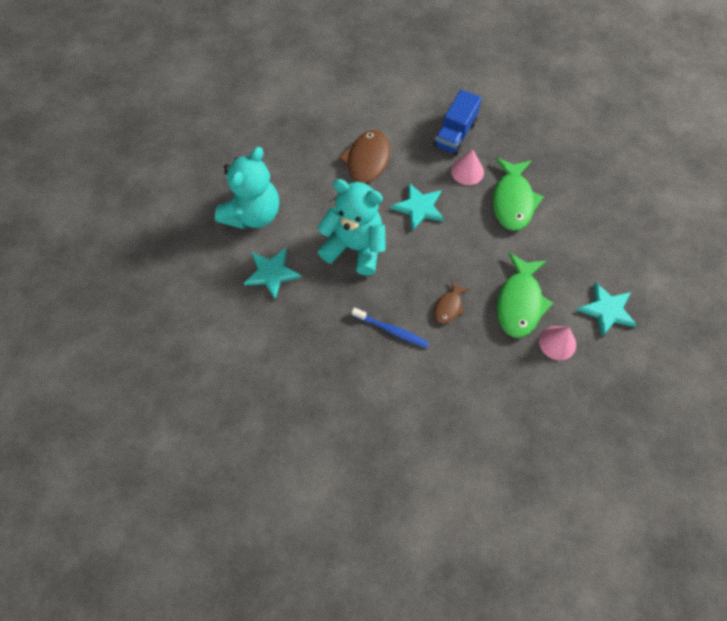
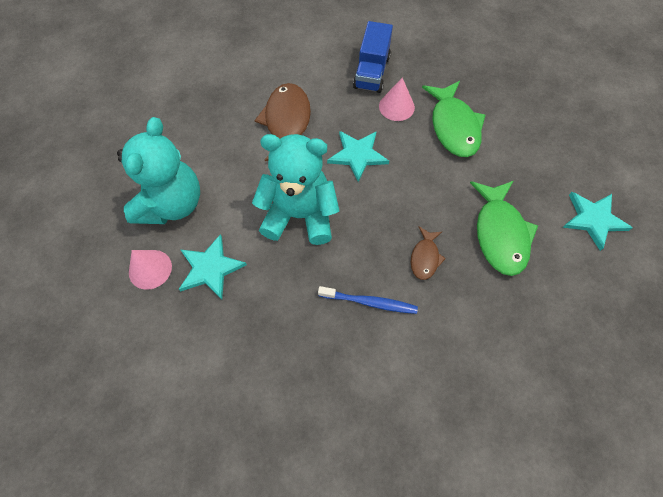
camera: 15 degrees left, 0 degrees up
(557, 343) = (556, 269): pink cone -> pink cone (150, 269)

